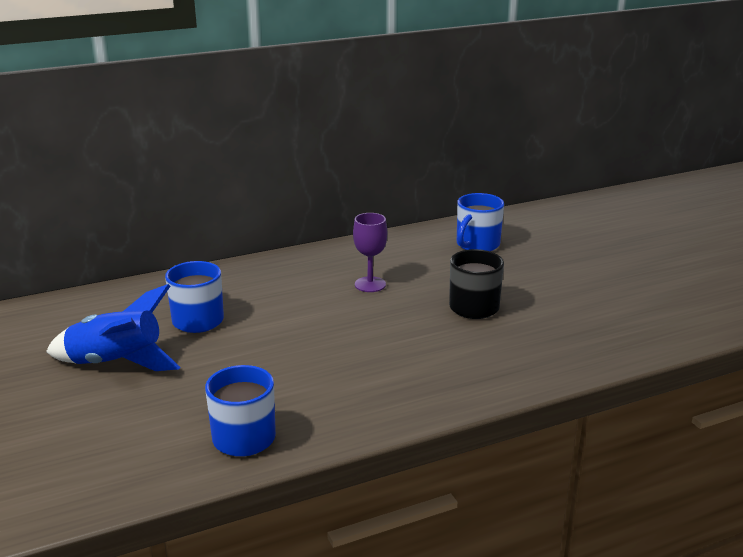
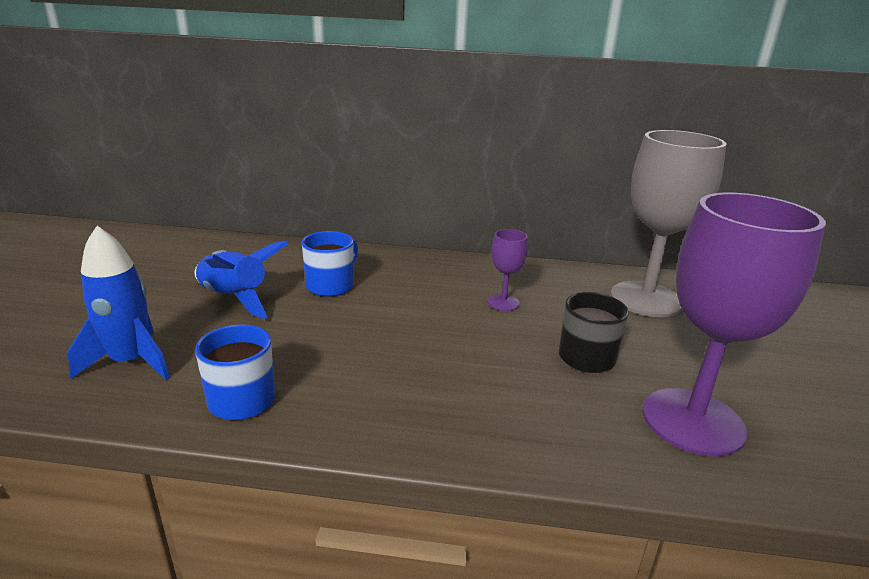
camera: 30 degrees right, 0 degrees up
(95, 451) = (131, 362): none -> blue rocket
(477, 245) = (646, 299): blue mug -> grey goblet
(577, 326) = (692, 421): none -> purple goblet

